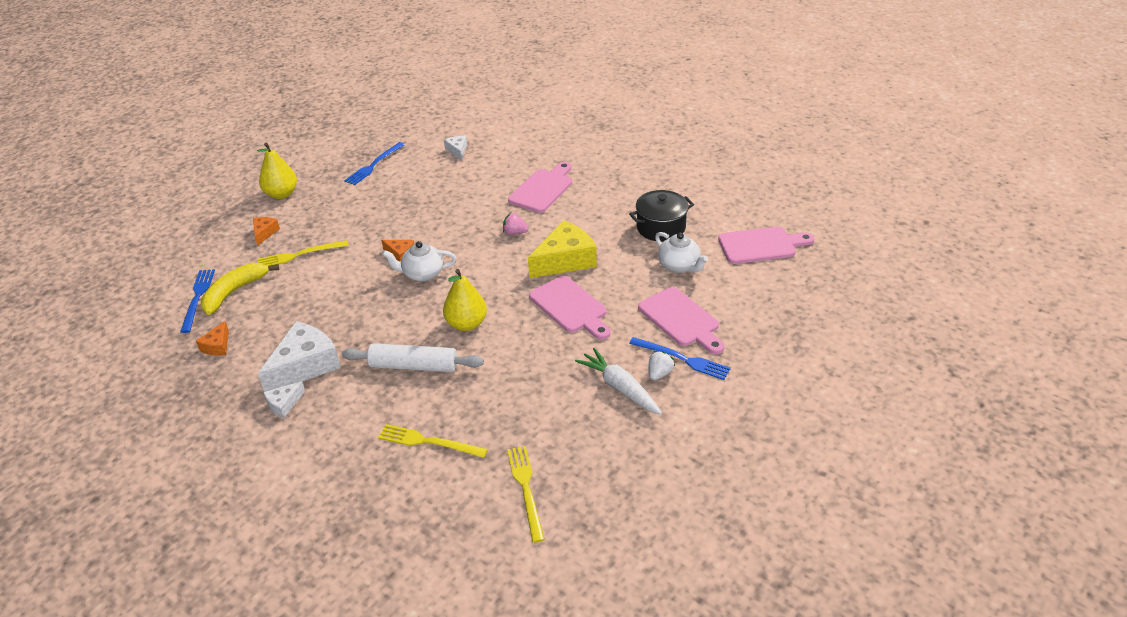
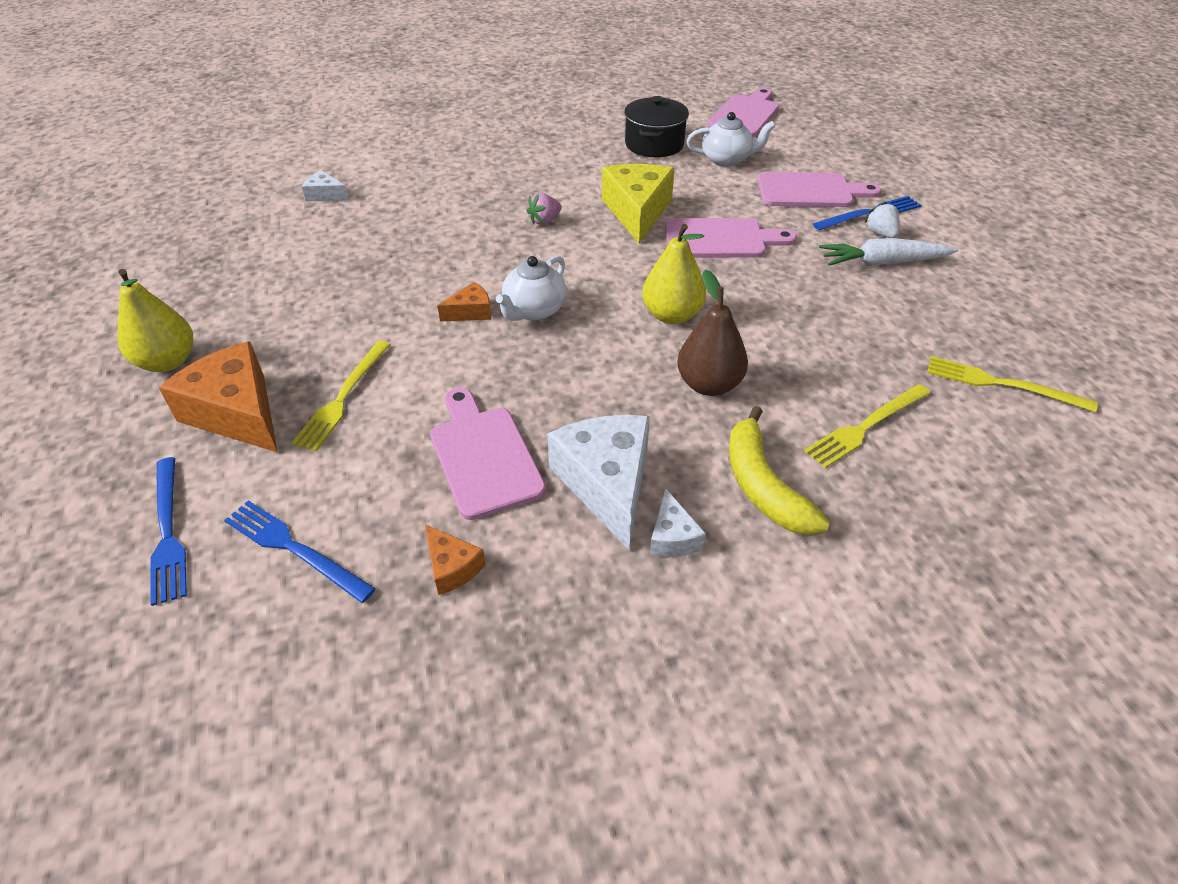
camera: 55 degrees left, 5 degrees up
(235, 292) = (338, 497): yellow banana -> yellow banana (762, 485)
(264, 233) = (237, 413): orange cheese -> orange cheese, size x2.06
(374, 165) = (244, 261): blue fork -> blue fork (168, 532)
(413, 366) = (709, 385): white rolling pin -> brown pear
(542, 189) = (491, 175): pink cutting board -> pink cutting board (483, 456)

